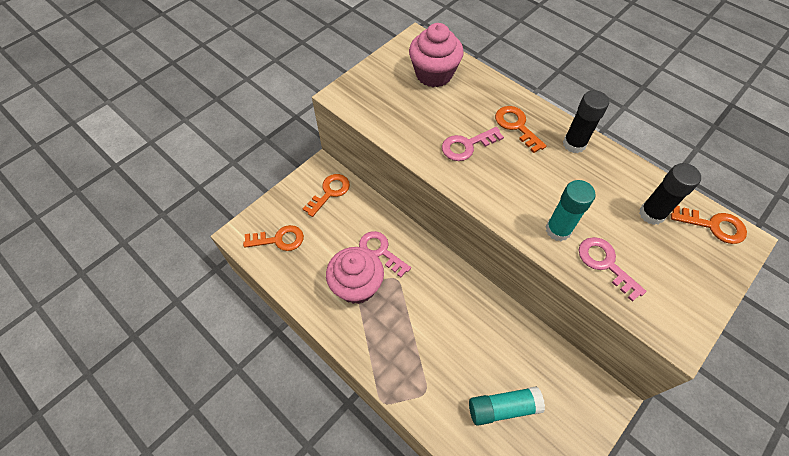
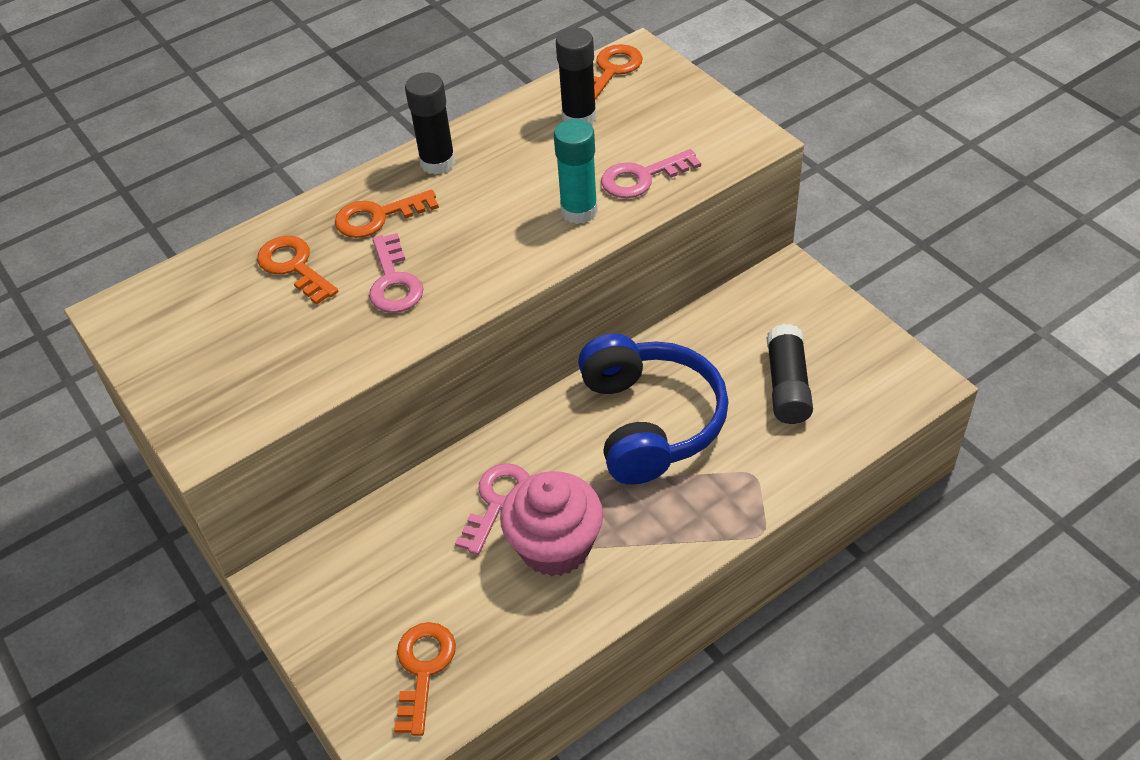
camera: 75 degrees left, 10 degrees down
(329, 192) = (342, 571): orange key -> orange key (294, 267)
(381, 251) = (497, 502): pink key -> pink key turned 150 degrees clockwise
(434, 74) = (216, 299): pink cupcake -> none
(453, 323) = (650, 421): none -> blue headphones
(503, 407) = (787, 385): turquoise glue stick -> black glue stick

